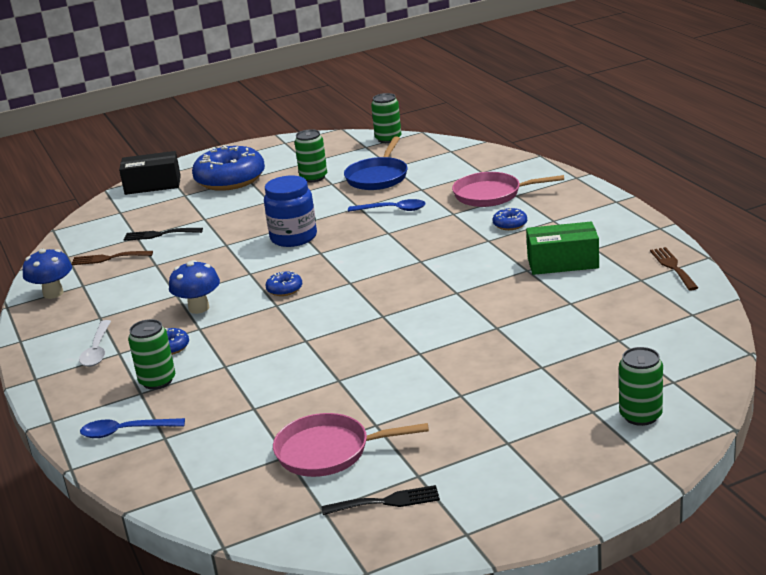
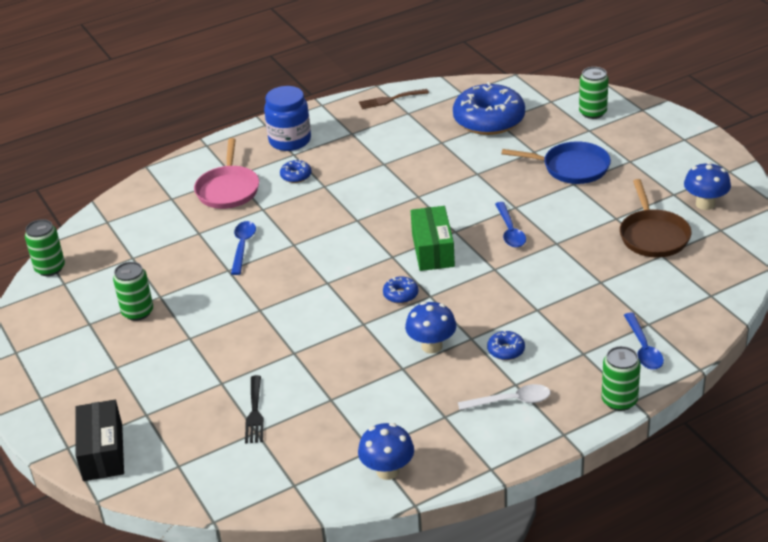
camera: 95 degrees left, 10 degrees up
(108, 258) = (308, 444): brown fork -> none
(157, 381) = (563, 346): green can -> green can (619, 401)
(230, 179) = (115, 381): blue donut -> blue donut (489, 120)
(293, 237) = (289, 305): blue jar -> blue jar (290, 140)
(328, 451) = (653, 235): pink pan -> brown pan
(371, 349) = (510, 231): none -> blue spoon
(378, 177) = (156, 264): blue pan -> blue pan (571, 168)
(386, 502) = (705, 204): black fork -> blue mushroom
(562, 263) = (374, 147): green box -> green box (433, 250)

